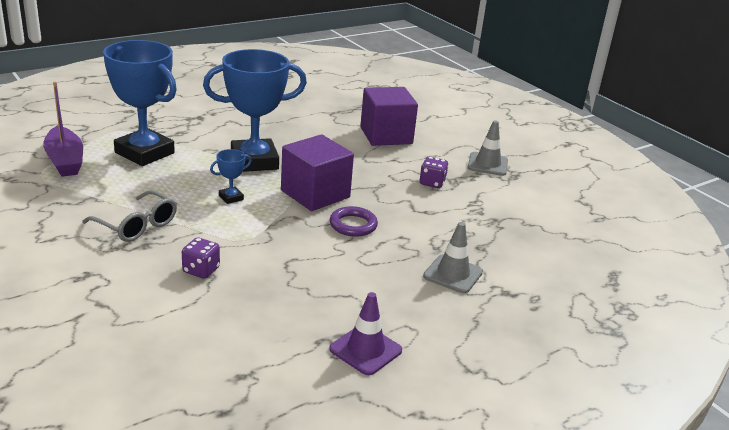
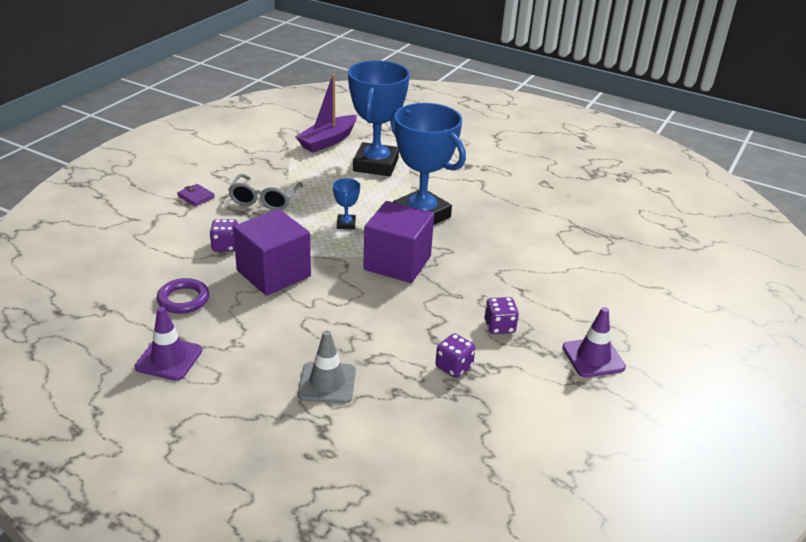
camera: 65 degrees right, 5 degrees up
(80, 264) = (196, 197): none -> purple wallet
(231, 198) = (346, 224): blue trophy -> blue trophy turned 60 degrees clockwise
(353, 225) = (362, 299): purple ring -> purple ring (183, 299)
(386, 135) = (569, 270): purple cube -> purple cube (273, 273)
(466, 215) = (454, 367): none -> purple dice
(487, 164) = (593, 357): grey traffic cone -> purple traffic cone

